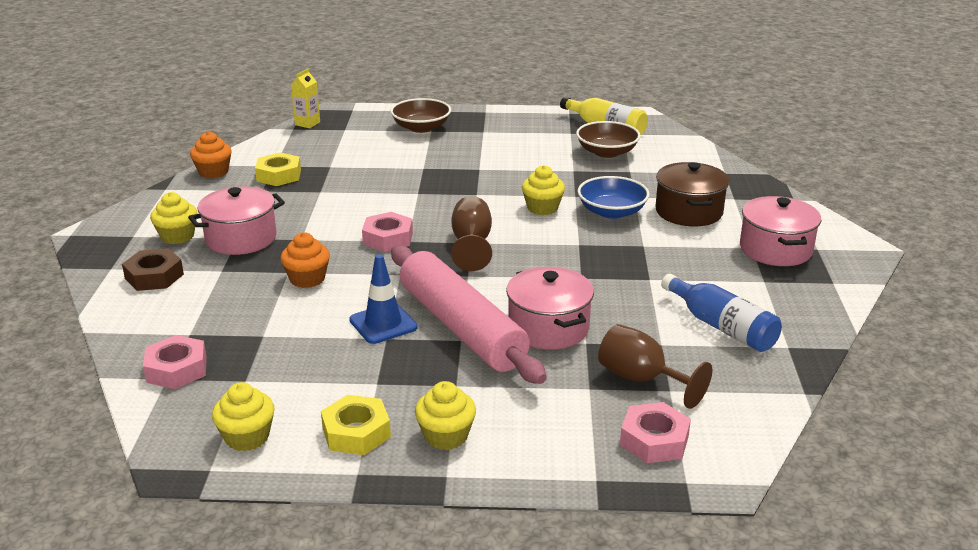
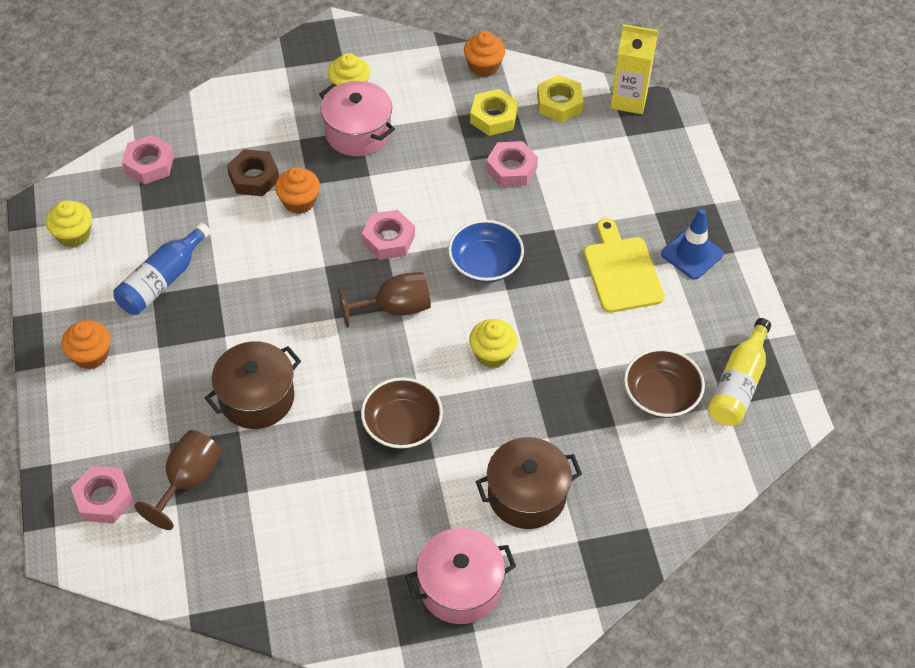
camera: 75 degrees right, 25 degrees up
(154, 276) = (278, 99): brown nut -> brown nut (254, 177)
(307, 123) = (629, 100): yellow carton -> yellow carton, size x1.56
(345, 176) = (511, 169): none -> pink nut
(356, 432) = (88, 298): yellow nut -> yellow nut (559, 103)
(383, 324) = (238, 275): blue traffic cone -> blue traffic cone (691, 254)
(421, 127) = (659, 201): brown bowl -> brown bowl (402, 425)
(446, 436) = (91, 355): yellow cupcake -> orange cupcake
(461, 327) = (244, 332): pink rolling pin -> none
(482, 149) = (621, 271): none -> yellow cutting board
(548, 328) = (257, 398): pink pot -> brown pot
(612, 212) = (503, 419): blue bowl -> blue bowl (485, 264)
(721, 326) = (288, 540): blue bottle -> blue bottle (162, 280)

